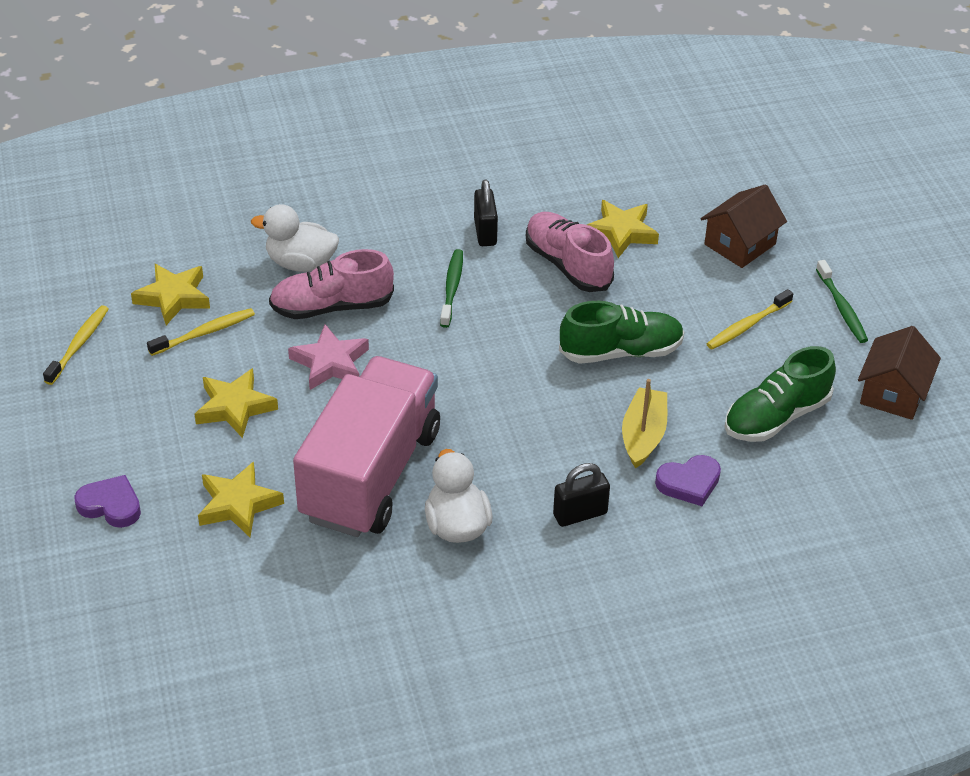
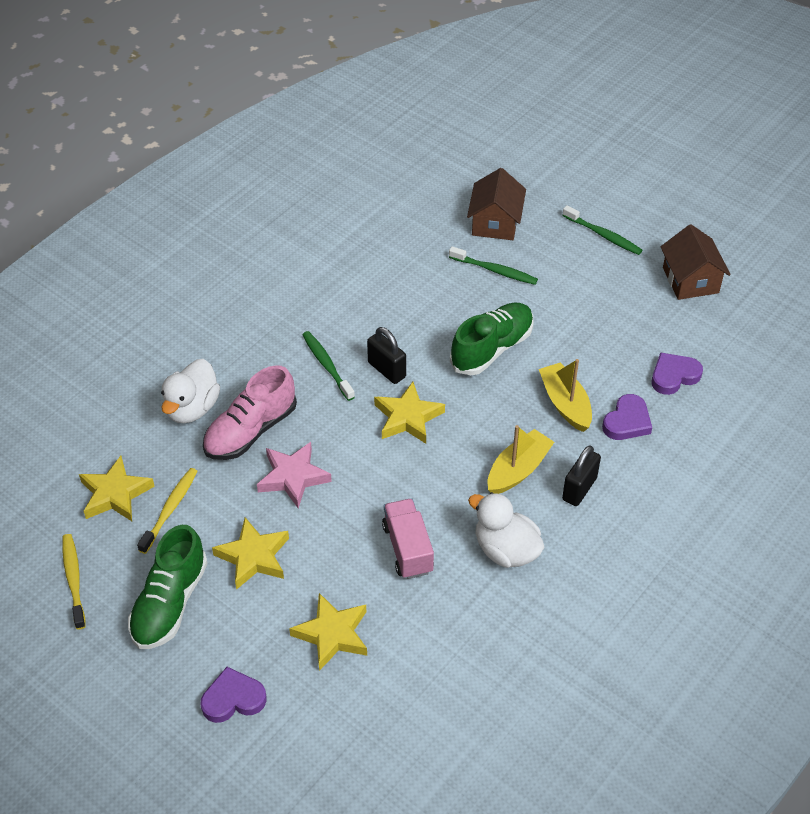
camera: 35 degrees left, 5 degrees up
(301, 263) = (192, 408): white duck -> white duck turned 45 degrees counterclockwise
(371, 474) = (408, 548): pink truck -> pink truck, size x0.47
(485, 232) = (309, 307): black padlock -> black padlock (386, 370)
(538, 466) = (518, 470): none -> yellow boat
(567, 265) = (393, 301): pink shoe -> none
(621, 232) = (407, 256): yellow star -> yellow star (407, 417)
(695, 286) = (495, 270): none -> green toothbrush
(747, 325) = (556, 282): yellow toothbrush -> none
(776, 417) = (636, 339): green shoe -> green shoe (170, 603)
(781, 469) = (674, 376): none -> purple heart

